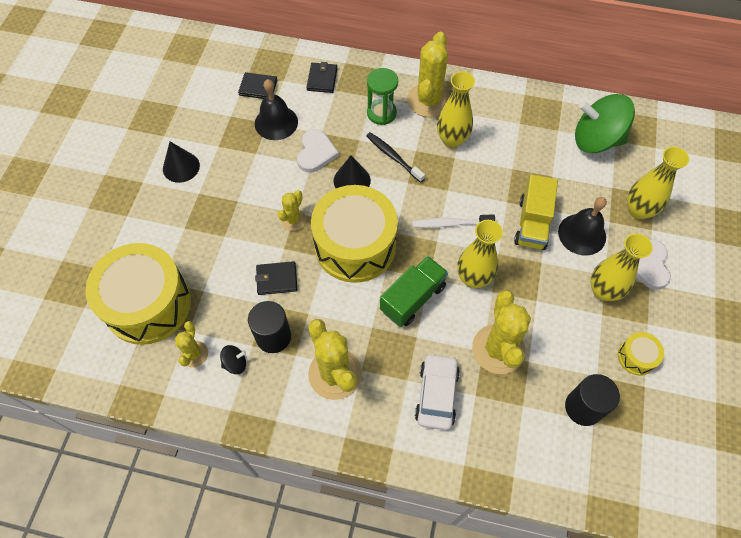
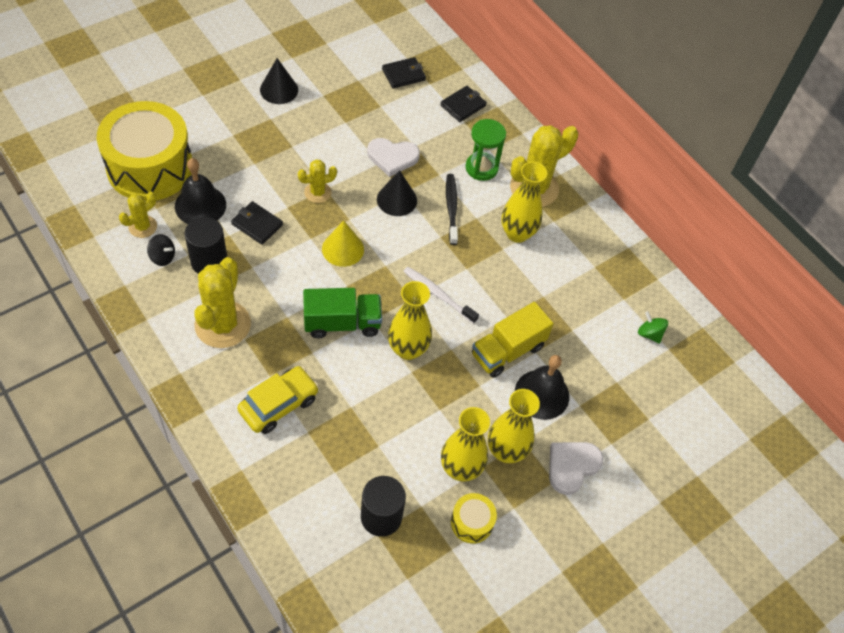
camera: 35 degrees right, 5 degrees down
(258, 88) = (403, 74): black wallet -> black wallet turned 75 degrees counterclockwise
(276, 122) = (387, 111): black bell -> black bell (200, 205)
(316, 153) = (392, 157): white heart -> white heart turned 45 degrees clockwise
(355, 245) = (343, 249): yellow drum -> yellow cone
(436, 395) = (279, 405): white car -> yellow car
(498, 349) = (365, 416): yellow cactus -> none
(596, 140) = (649, 334): green spinning top -> green spinning top, size x0.41
(638, 210) = (617, 419): yellow vase -> yellow vase (460, 468)

